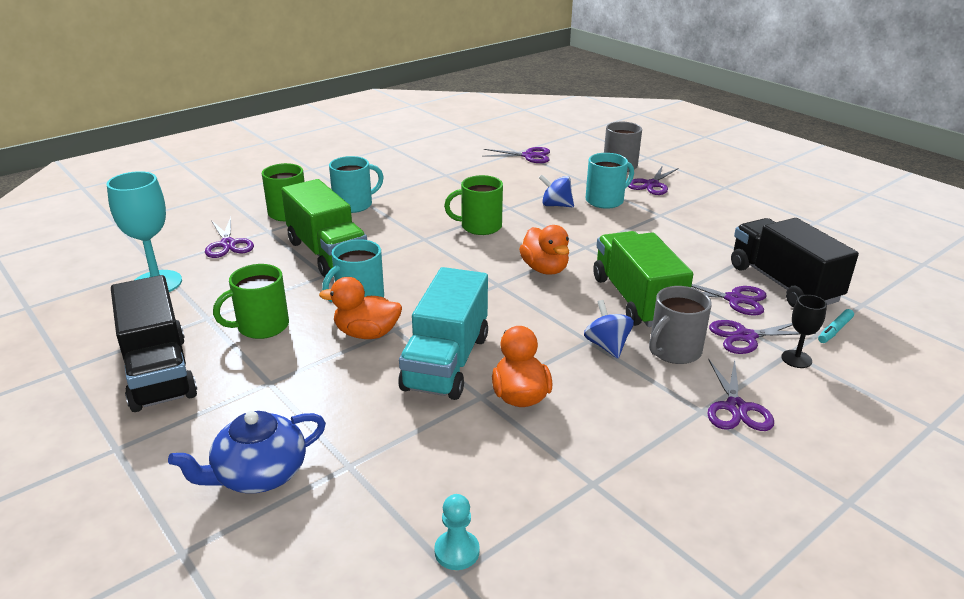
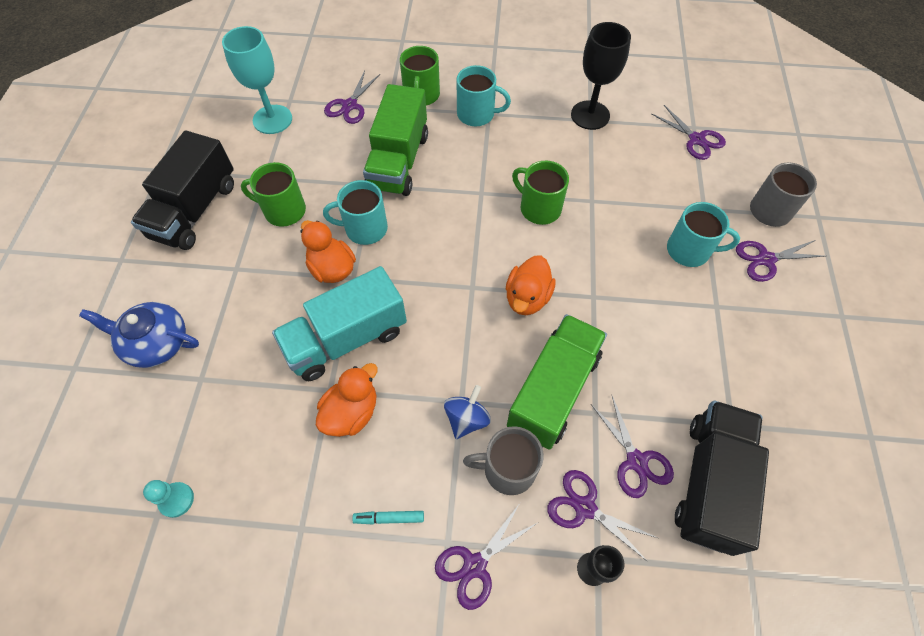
camera: 45 degrees right, 30 degrees up
(441, 172) = (590, 115): none -> black goblet
(556, 205) = (635, 225): blue spinning top -> none
(834, 330) = (674, 574): turquoise marker -> turquoise marker (389, 518)

